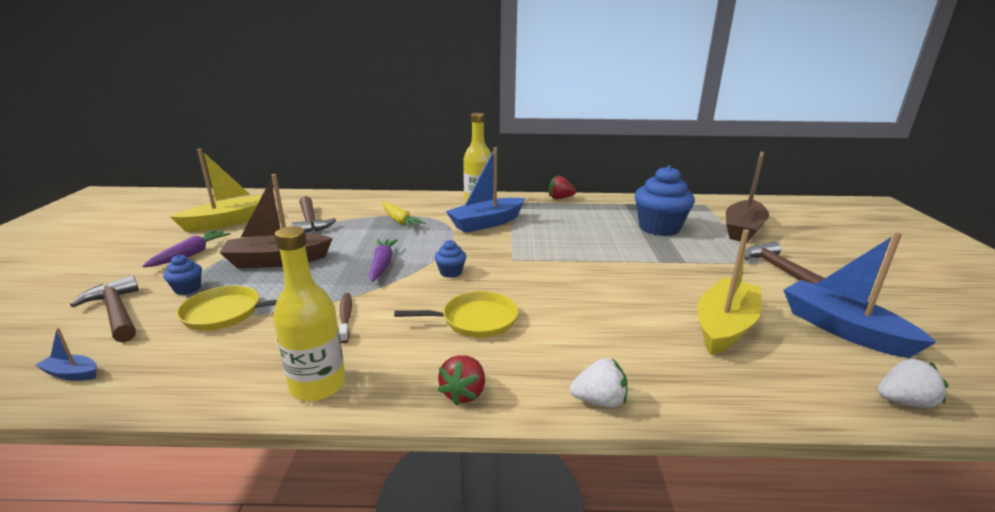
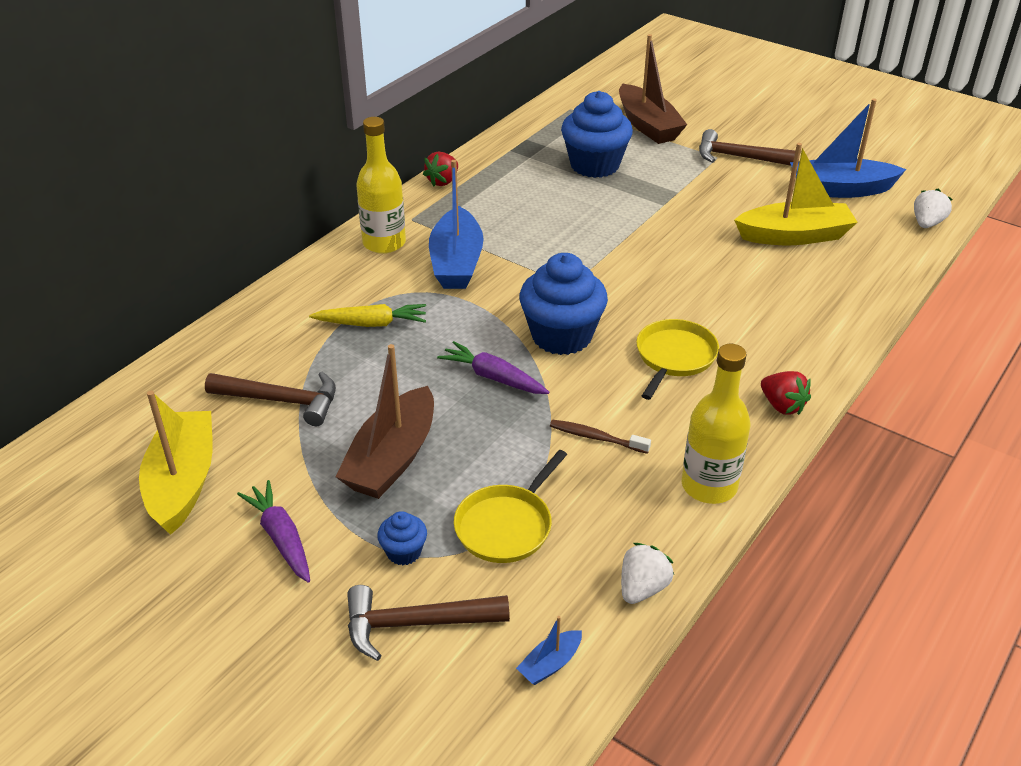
camera: 55 degrees left, 15 degrees up
(451, 272) = (561, 336): blue cupcake -> blue cupcake, size x2.17
(599, 401) = (839, 344): white strawberry -> white strawberry (642, 588)
(724, 326) = (794, 236): yellow boat -> yellow boat turned 105 degrees clockwise

